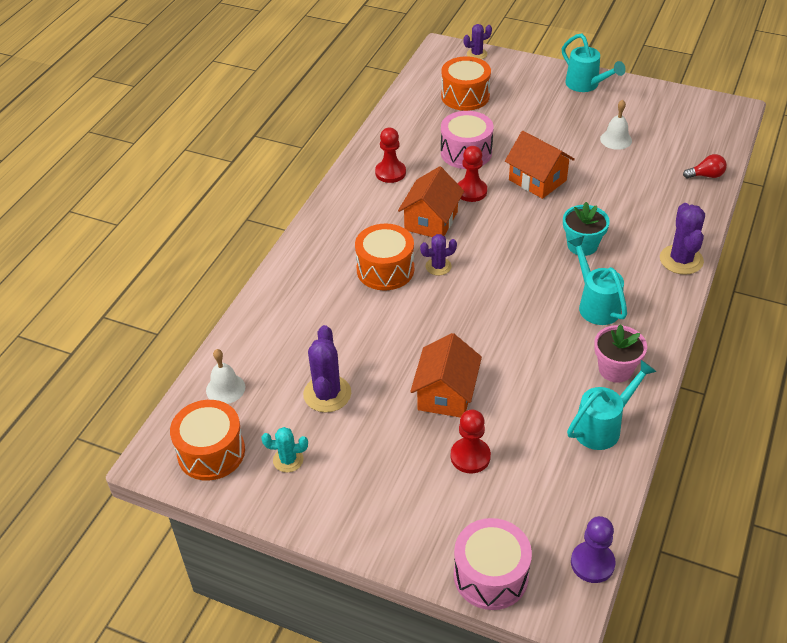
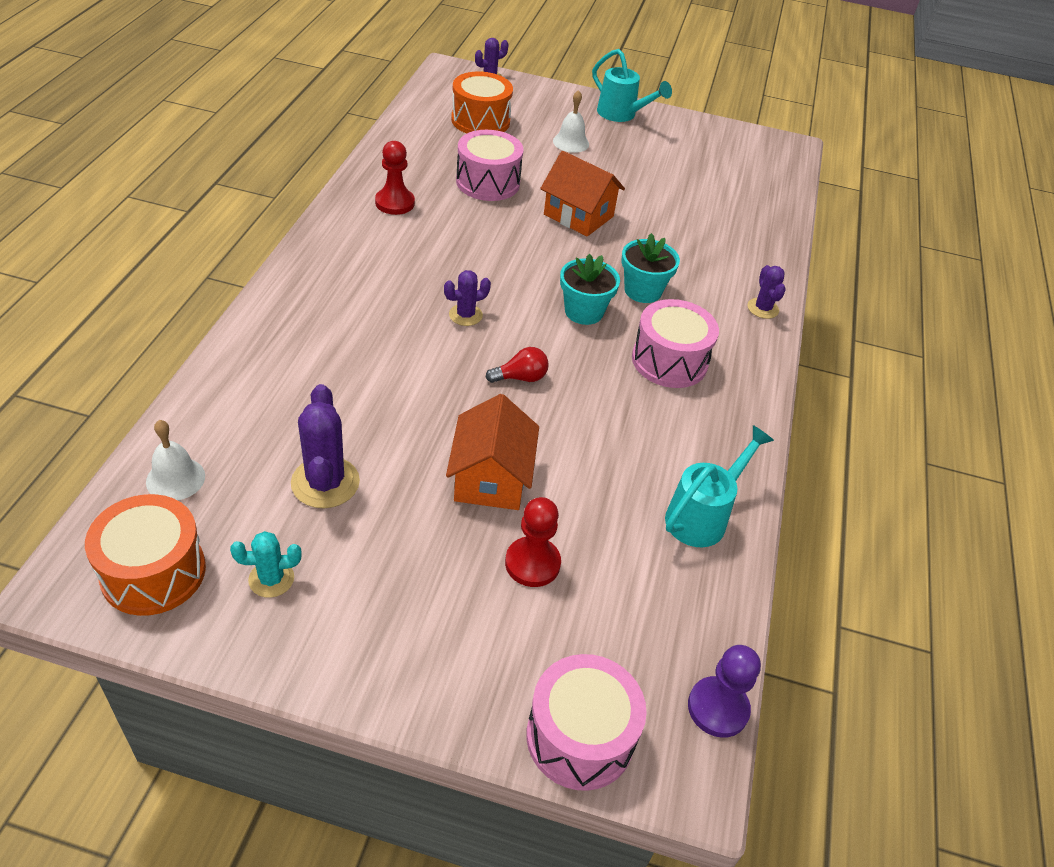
camera: 15 degrees left, 0 degrees up
(385, 270) = (396, 319): orange drum -> none
(431, 221) = (451, 260): orange house -> none
(471, 191) = (499, 226): red pawn -> none
(531, 263) = (584, 312): none -> turquoise flower pot
(595, 304) = (669, 361): turquoise watering can -> pink drum
(615, 369) = (706, 441): pink flower pot -> none
(616, 139) = (664, 173): white bell -> white bell (571, 142)
(681, 260) = (763, 308): purple cactus -> purple cactus, size x0.60
(706, 175) = (773, 215): red light bulb -> red light bulb (520, 378)

